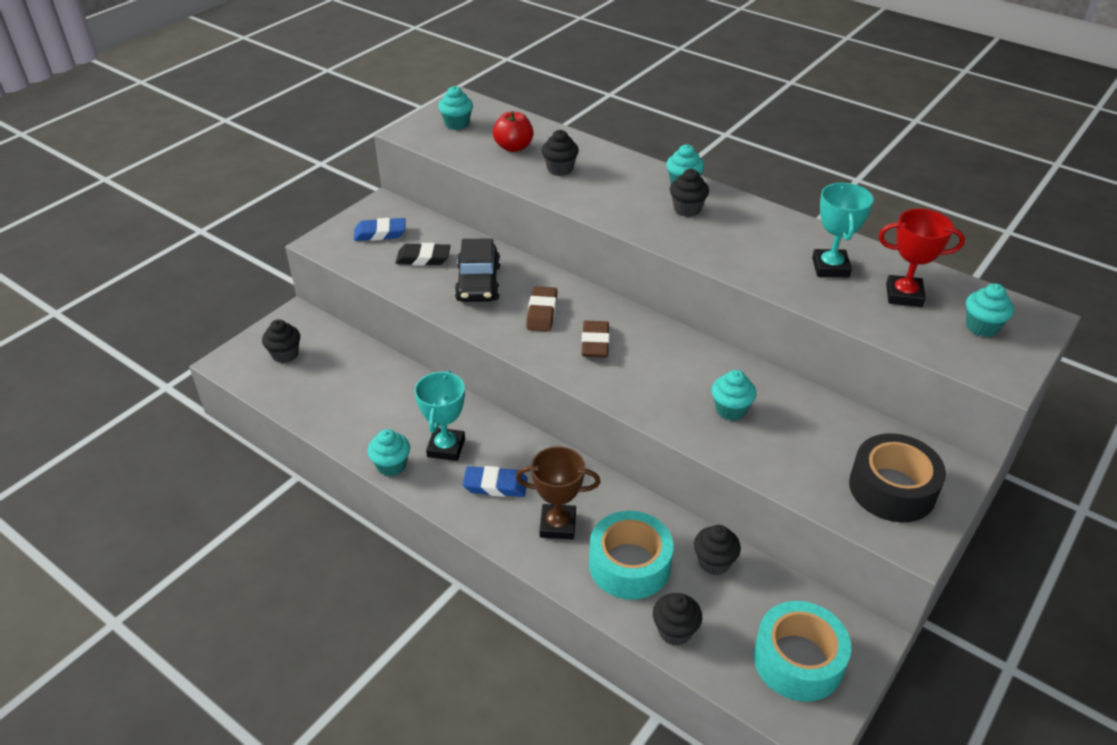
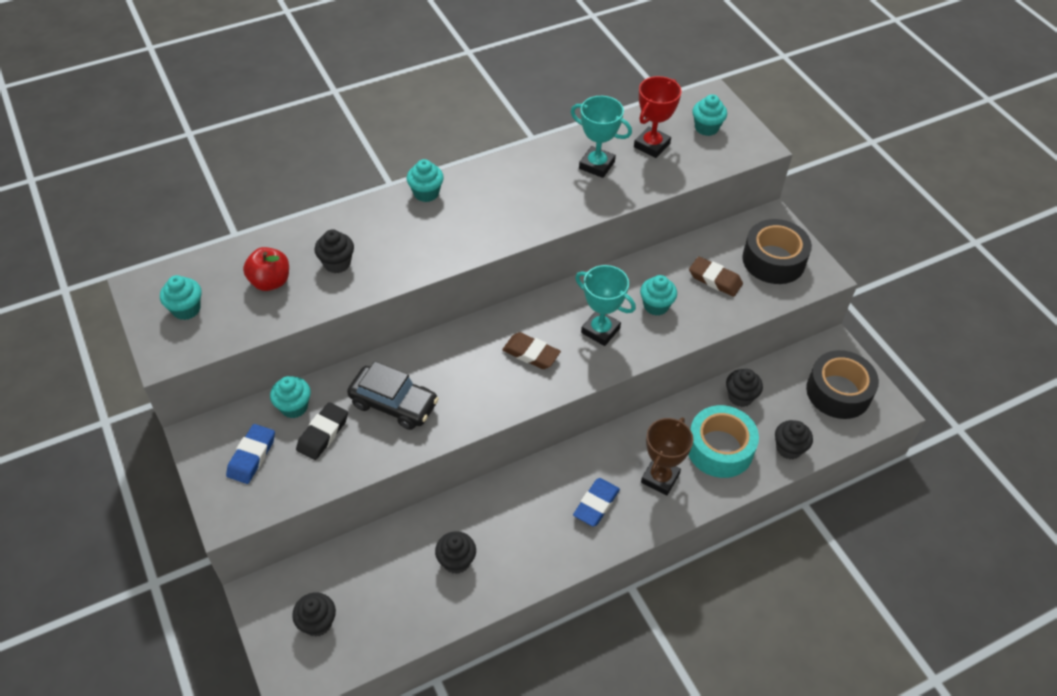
camera: 65 degrees left, 10 degrees up
(391, 465) = (531, 575): turquoise cupcake -> turquoise cupcake (294, 407)
(446, 447) = (532, 524): turquoise trophy -> turquoise trophy (600, 330)
(542, 312) = (468, 373): brown eraser -> brown eraser (715, 279)
(687, 209) = (464, 208): black cupcake -> black cupcake (456, 561)
(798, 660) = (838, 392): turquoise tape -> black tape

